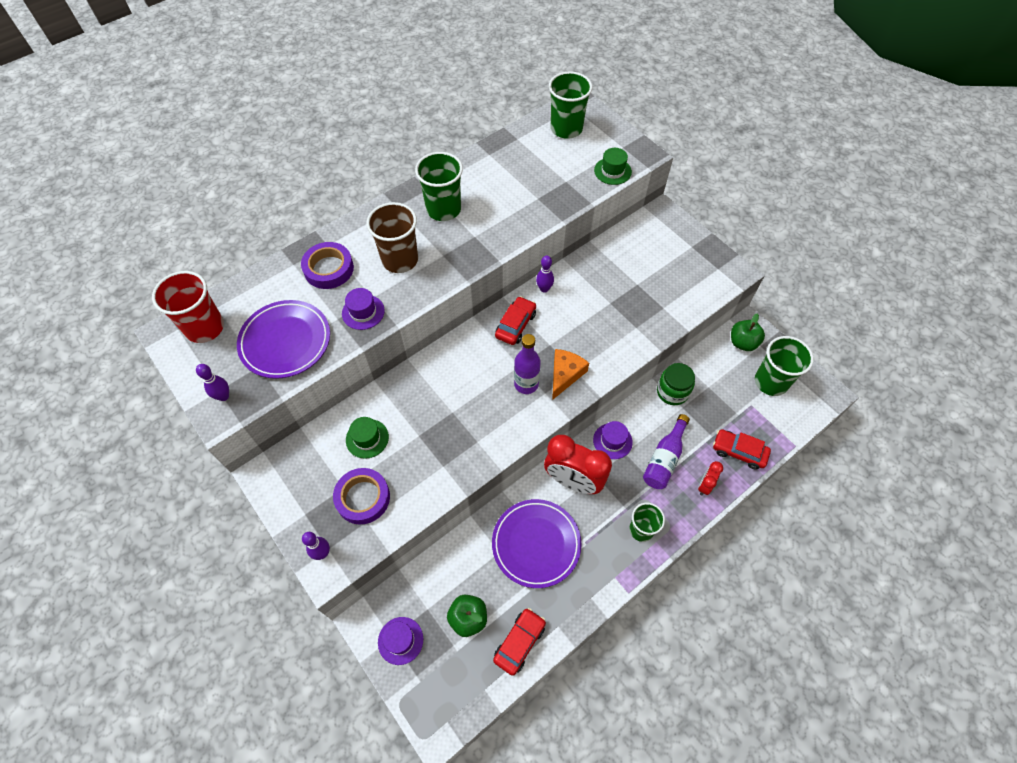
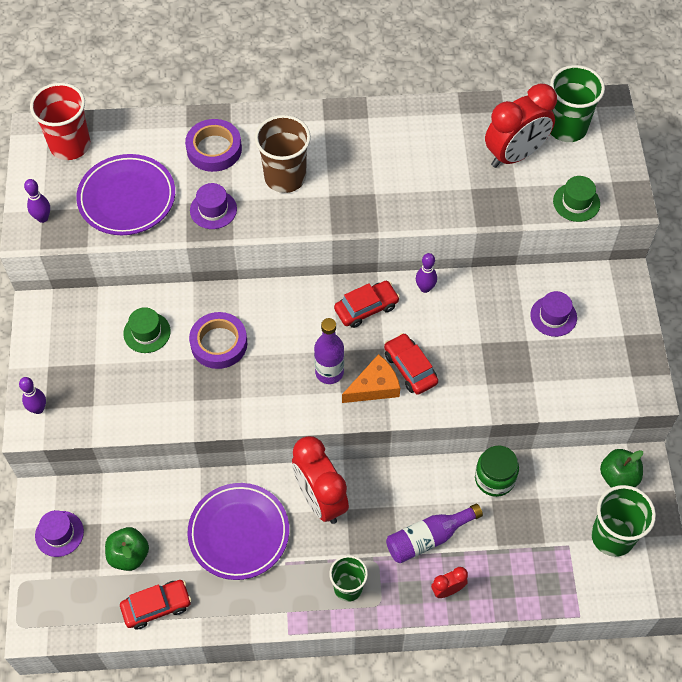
camera: 35 degrees right, 0 degrees up
(363, 498) = (104, 383): purple tape -> purple tape (219, 343)
(443, 209) = (367, 148): green cup -> none
(548, 162) = (515, 155): none -> red clock
(612, 441) = (390, 487): purple hat -> purple hat (553, 316)
(738, 452) = (512, 582): red car -> red car (410, 368)

